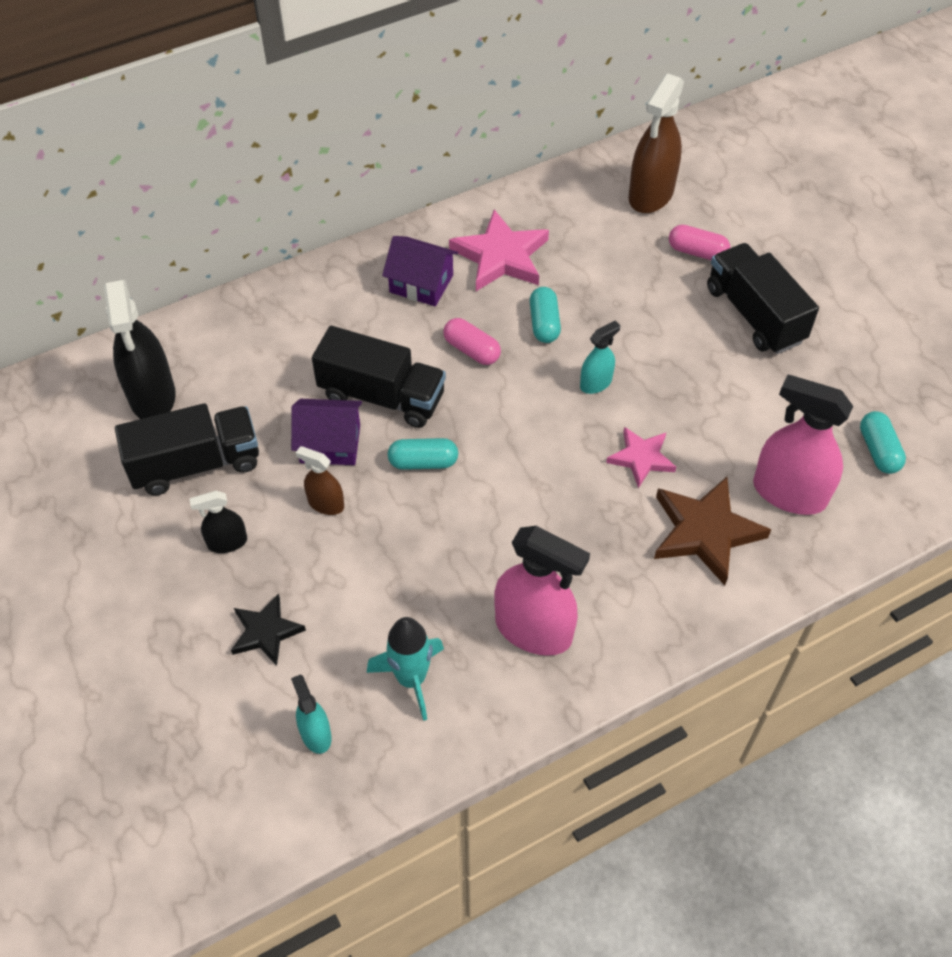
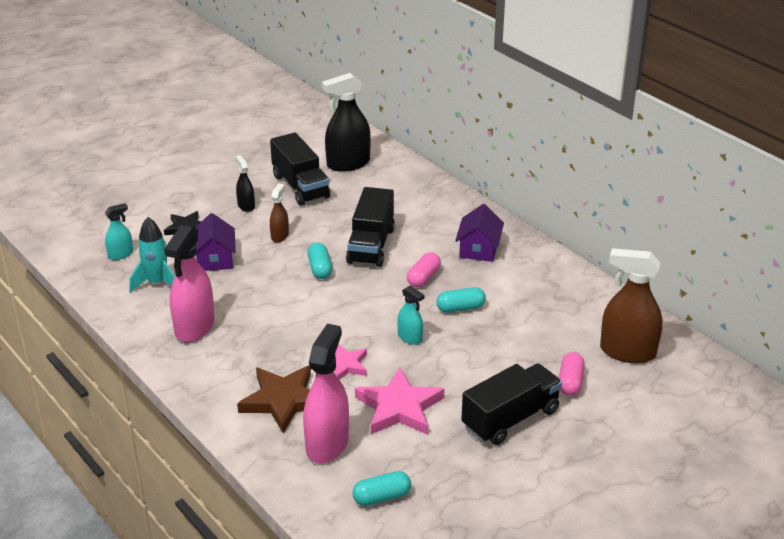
camera: 80 degrees right, 20 degrees down
(330, 444) = (326, 231): purple house -> purple house (215, 259)
(501, 256) = (521, 281): pink star -> pink star (399, 407)

